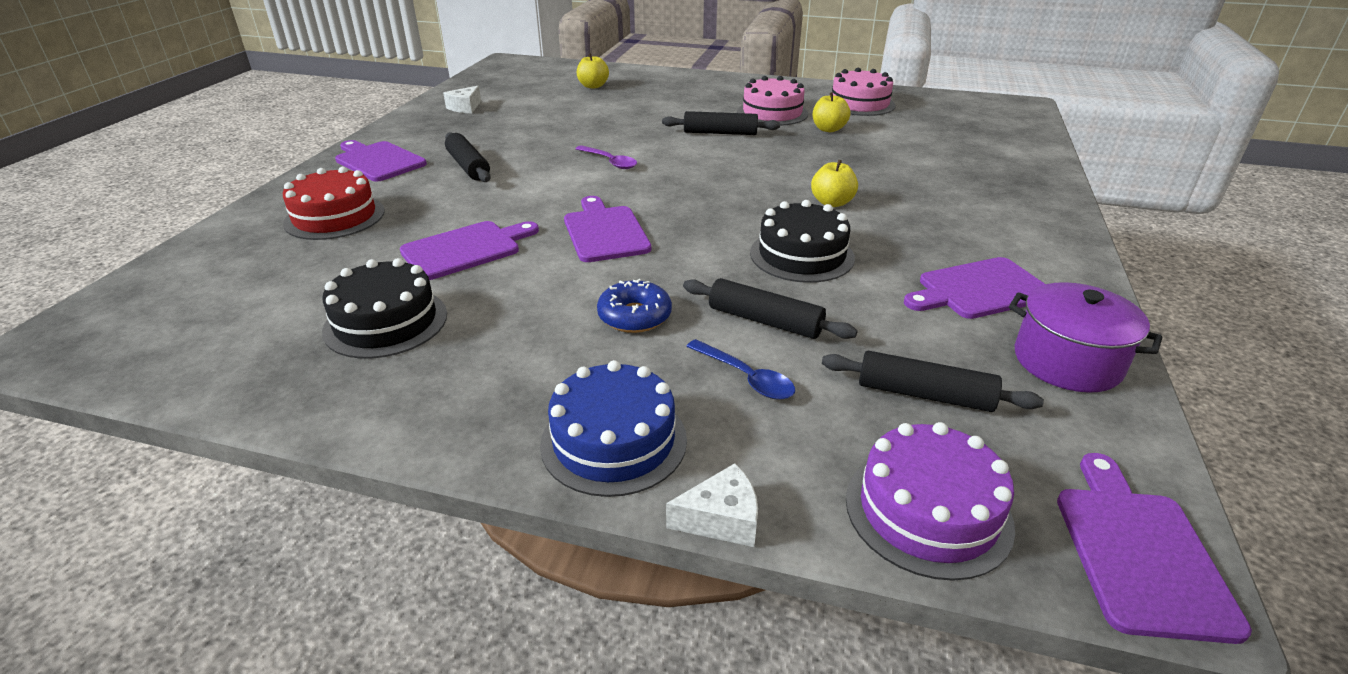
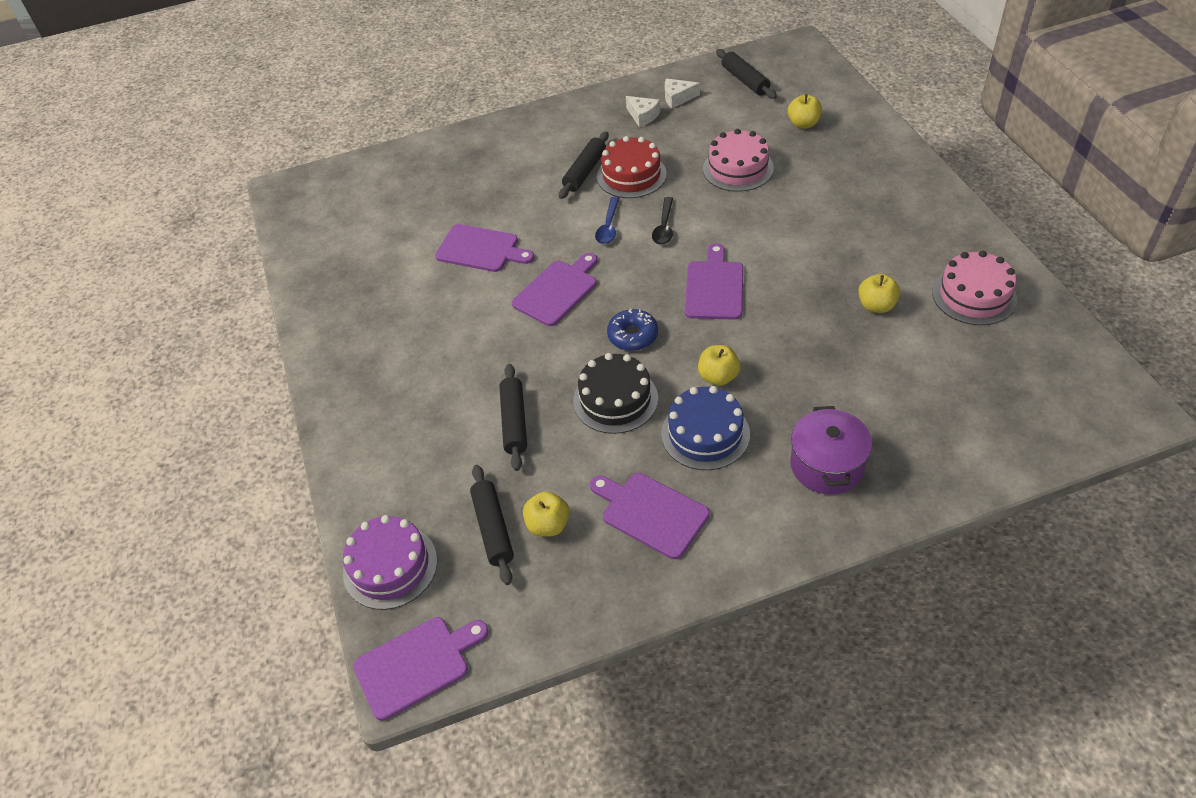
camera: 60 degrees right, 15 degrees up
(335, 217) = (467, 173): red cake -> red cake (631, 175)
(378, 161) = (551, 131): purple cutting board -> purple cutting board (714, 287)
(386, 322) = (386, 275): black cake -> none
(610, 162) = (664, 227): purple spoon -> black spoon
(614, 441) = (358, 421): blue cake -> blue cake (705, 434)
(634, 316) = (471, 364): blue donut -> blue donut (632, 335)
(720, 133) = (787, 249): black rolling pin -> black rolling pin (745, 80)
(721, 519) = (332, 490): white cheese -> white cheese (643, 116)
(746, 377) = (449, 443): blue spoon -> blue spoon (608, 227)
(772, 113) = (874, 253): pink cake -> pink cake (738, 168)
(949, 354) = (548, 525): none -> yellow apple
(1067, 361) = (588, 589): purple pot -> purple pot (827, 465)

